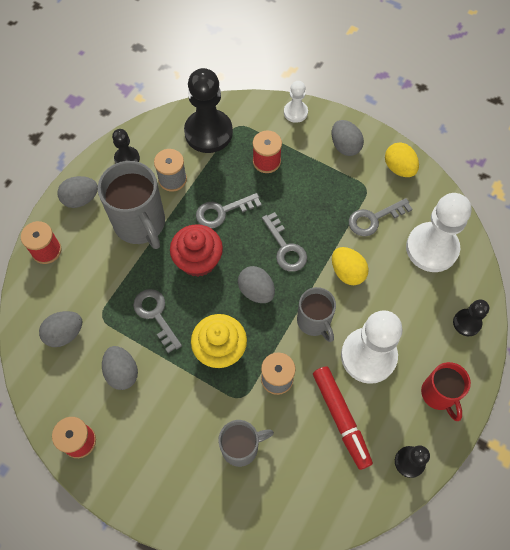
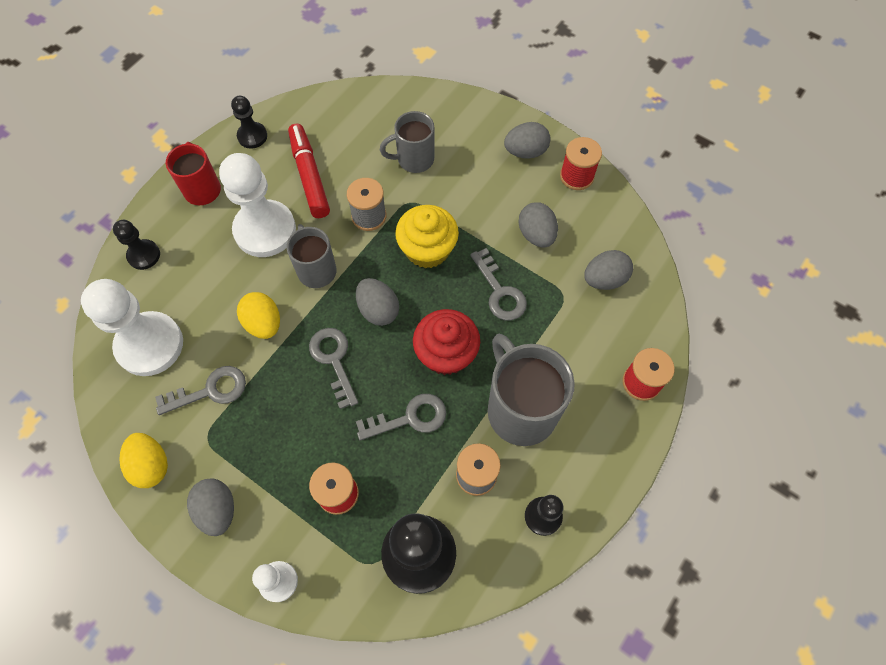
camera: 175 degrees left, 0 degrees up
(81, 199) = (604, 454): grey egg -> grey egg (525, 151)

